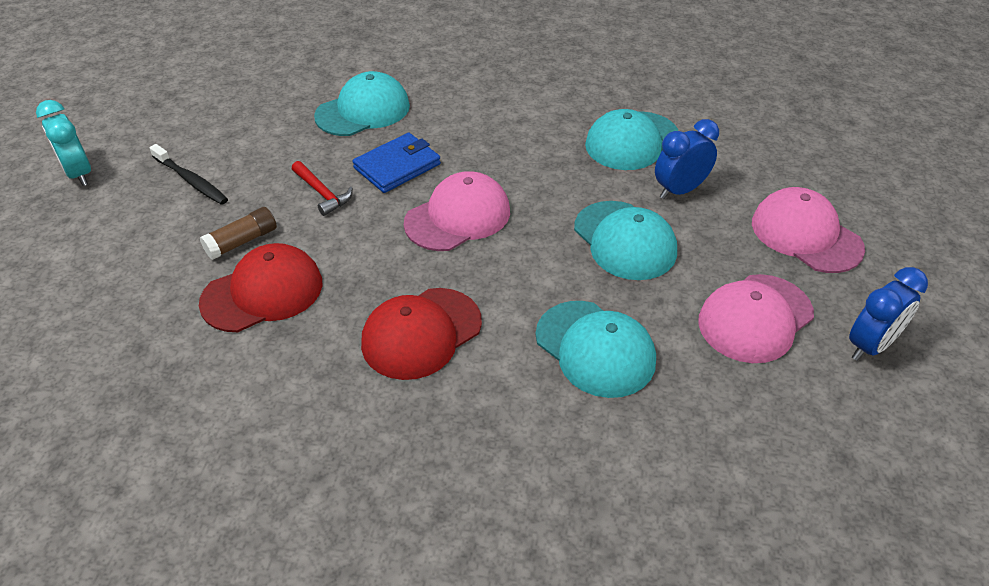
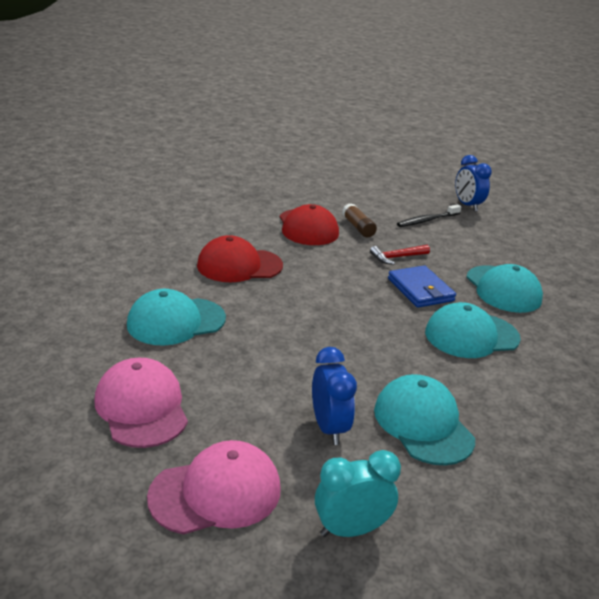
camera: 105 degrees right, 15 degrees down
(79, 174) = (445, 193): turquoise clock -> turquoise clock (351, 529)
(421, 333) = (239, 265): red cap -> red cap turned 75 degrees counterclockwise
(458, 217) = (346, 301): pink cap -> none
(625, 240) = (276, 370): turquoise cap -> turquoise cap (471, 335)
(870, 346) = (56, 464): blue clock -> blue clock (467, 205)

